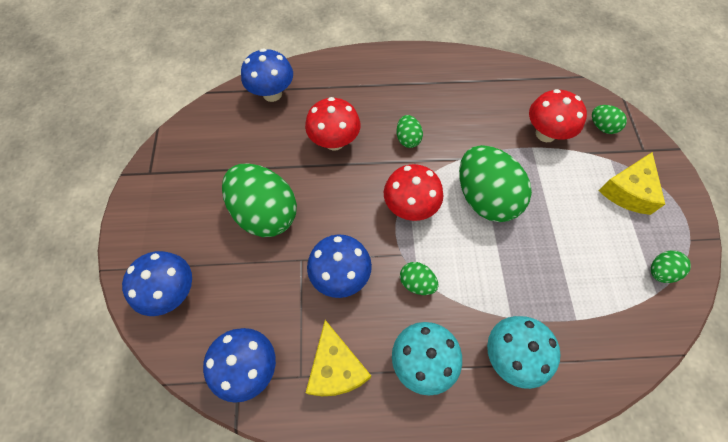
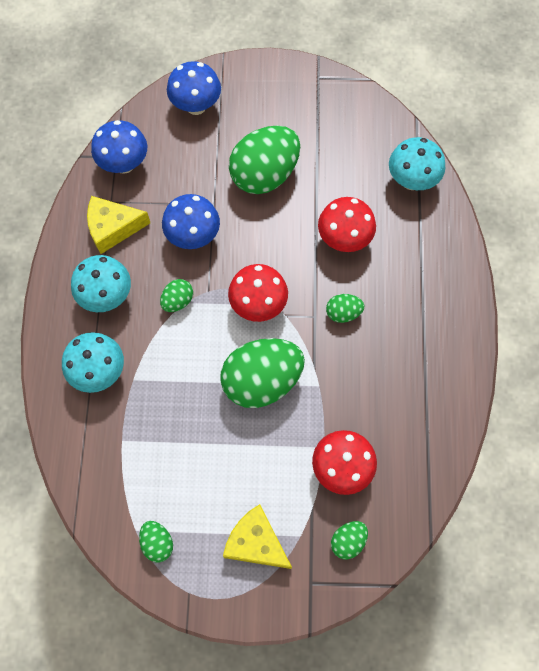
camera: 95 degrees right, 5 degrees up
(272, 94) = (412, 180): blue mushroom -> turquoise mushroom

